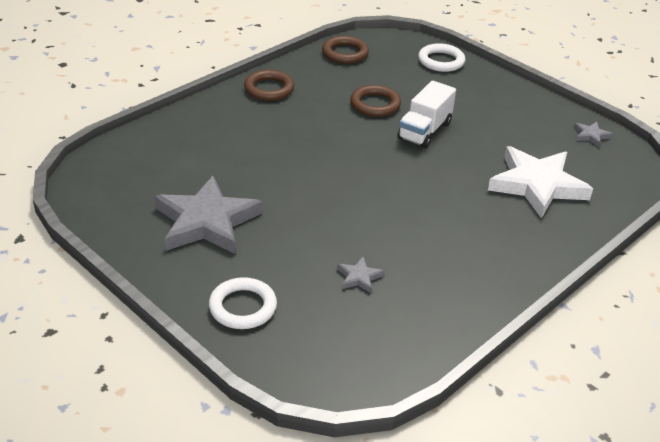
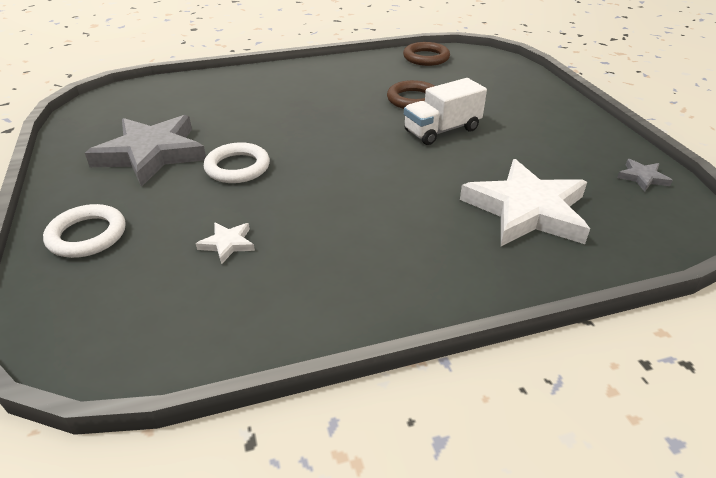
camera: 30 degrees right, 0 degrees up
(269, 89) = (327, 70): brown ring -> none
(359, 277) = (227, 244): grey star -> white star
(441, 61) = (517, 79): white ring -> white ring (237, 167)

